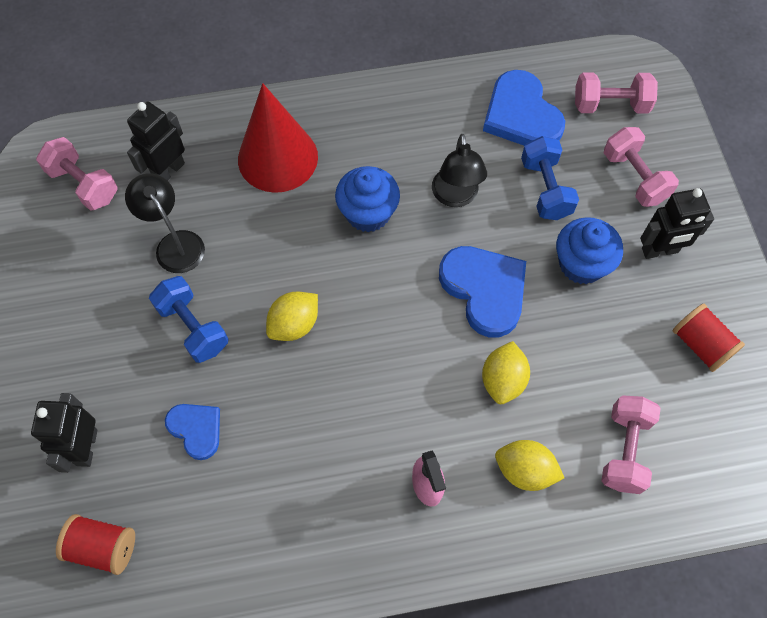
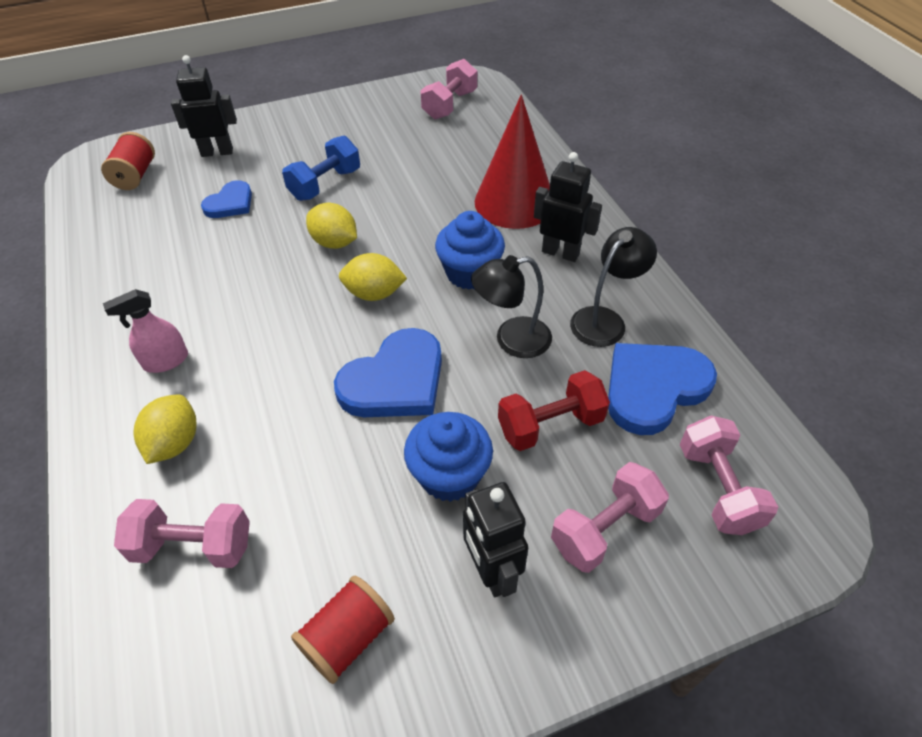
camera: 80 degrees right, 15 degrees down
(168, 171) = (477, 143): black robot -> black robot (560, 253)
(175, 244) = (405, 160): black lamp -> black lamp (605, 320)
(503, 380) = (283, 410): yellow lemon -> yellow lemon (374, 294)
(545, 189) = (550, 425): blue dumbbell -> red dumbbell

